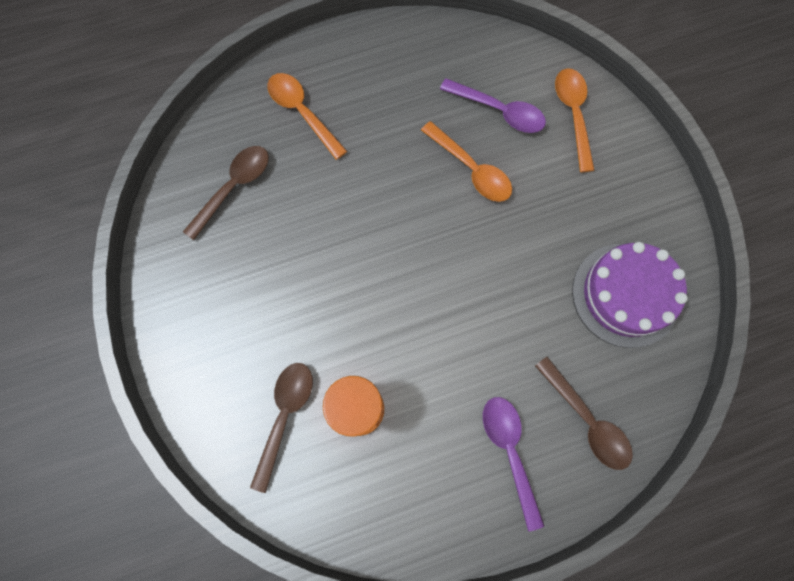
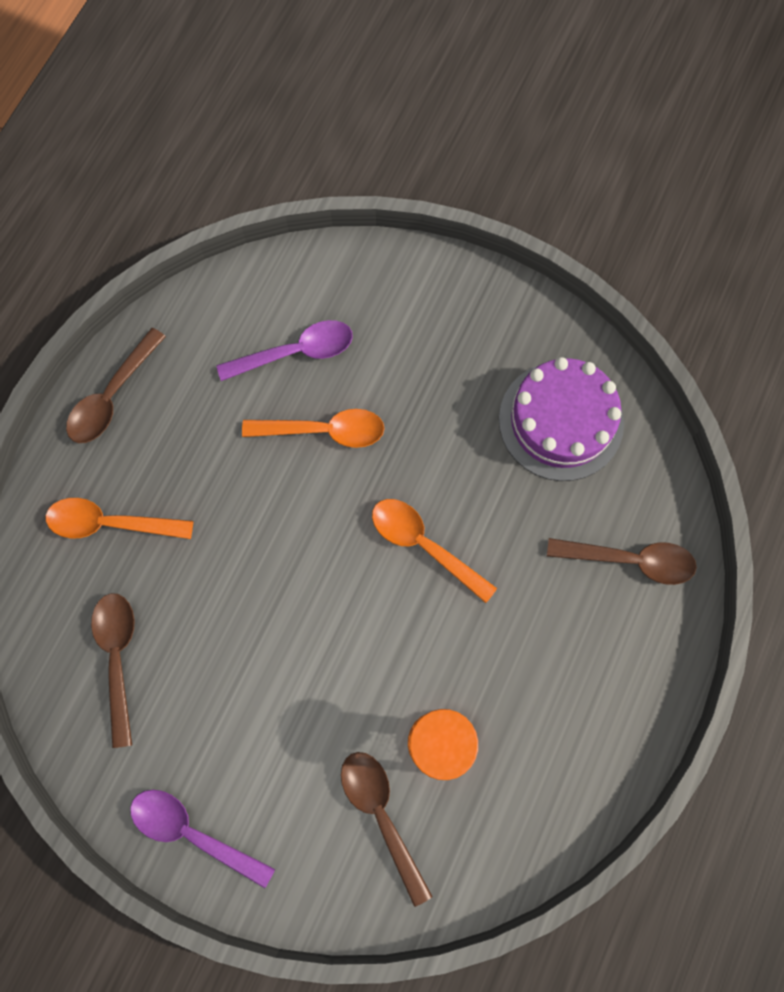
camera: 45 degrees left, 0 degrees up
(371, 46) = (112, 396): none -> brown spoon
(509, 451) = (595, 649): purple spoon -> purple spoon (192, 832)
(573, 115) = (365, 296): orange spoon -> orange spoon (424, 545)

